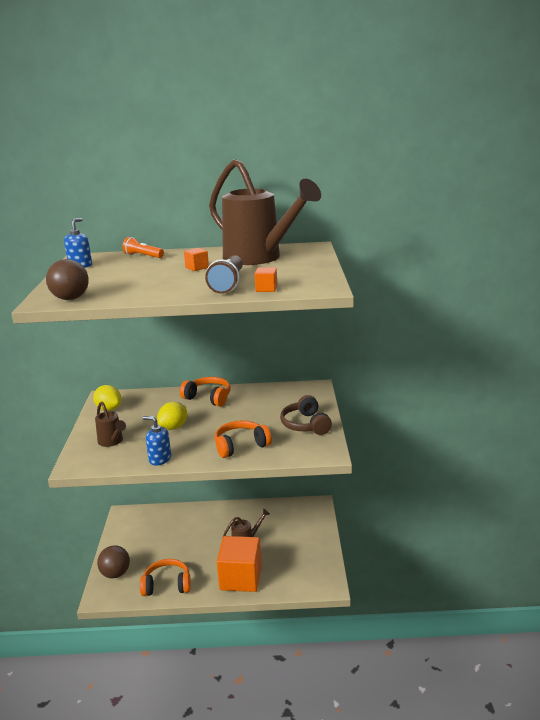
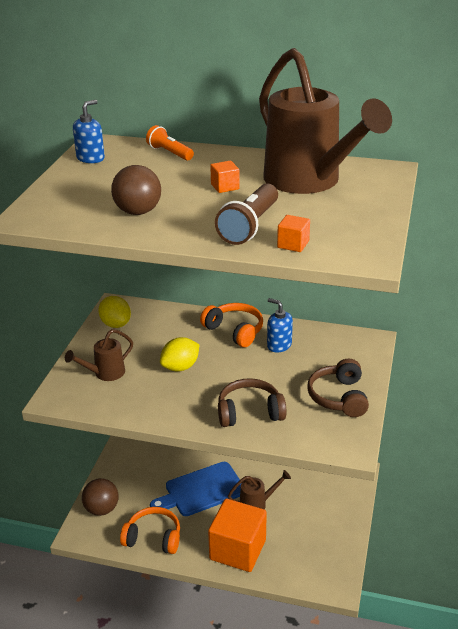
camera: 15 degrees right, 10 degrees up
(70, 298) = (56, 218): brown ball -> brown ball (138, 212)
(112, 442) = (105, 373): brown watering can -> brown watering can turned 75 degrees clockwise
(160, 459) = (150, 411): blue soap dispenser -> blue soap dispenser (279, 345)
(197, 542) = (201, 490): none -> blue cutting board
(241, 446) = (249, 412): orange headphones -> brown headphones

